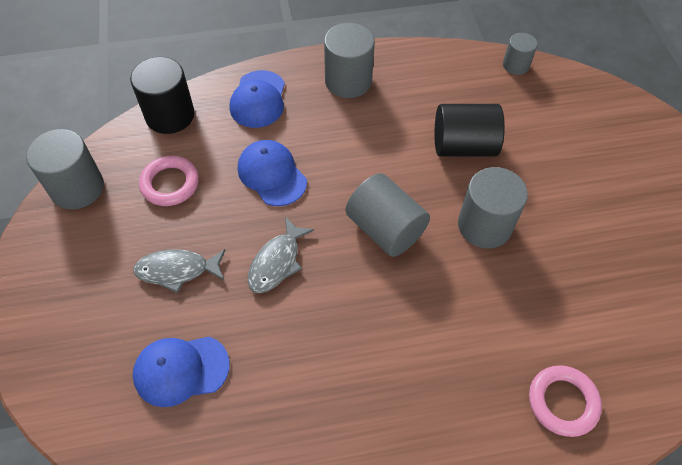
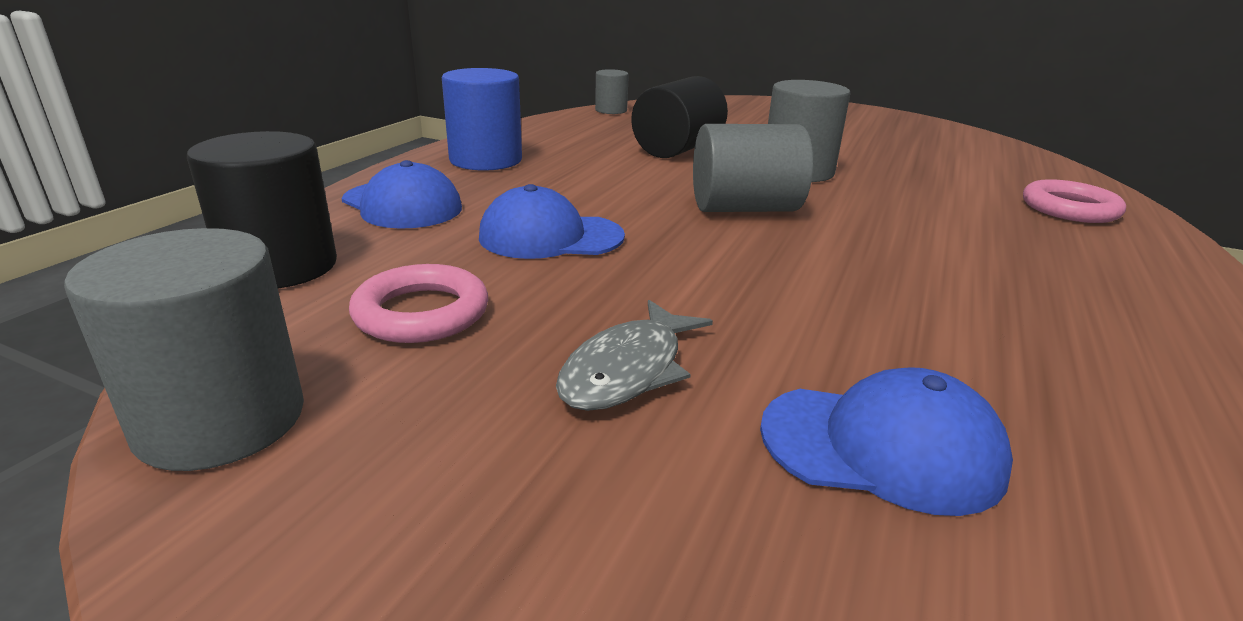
camera: 55 degrees left, 30 degrees down
(181, 370) = (882, 447): blue cap -> blue cap turned 105 degrees counterclockwise
(277, 262) = (718, 282): grey fish -> none
(348, 81) = (486, 160): grey cylinder -> blue cylinder

